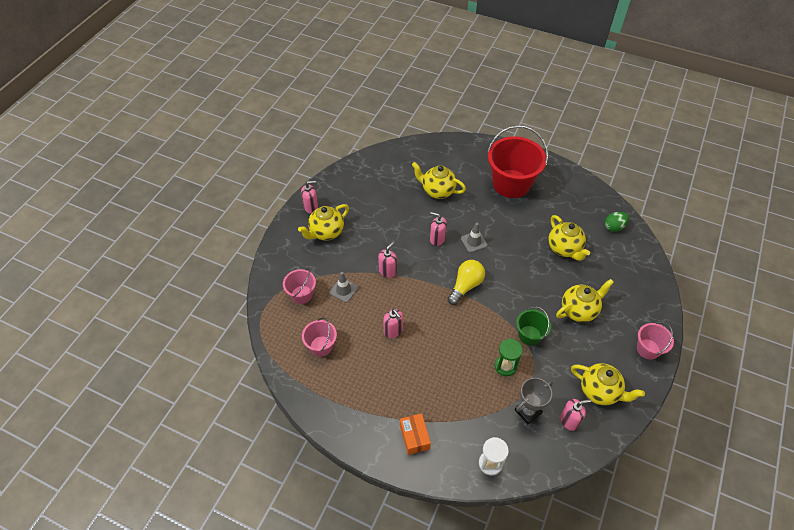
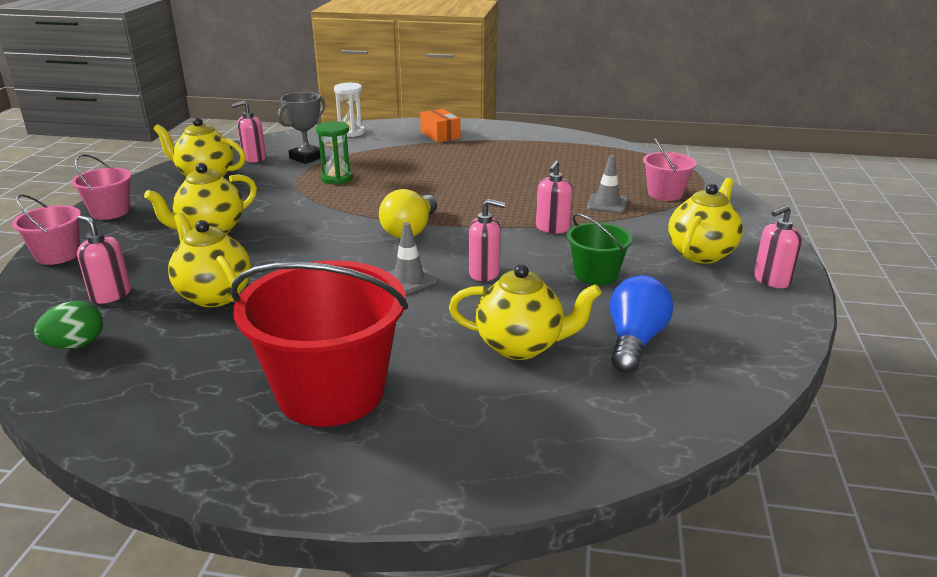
camera: 165 degrees right, 25 degrees down
(321, 346) = (594, 165): pink bucket -> pink bucket (58, 255)
(393, 185) = (634, 341): none -> blue light bulb
(393, 330) = (506, 184): pink soap dispenser -> pink soap dispenser (110, 295)
(529, 335) = (299, 202): green bucket -> green bucket (595, 275)

